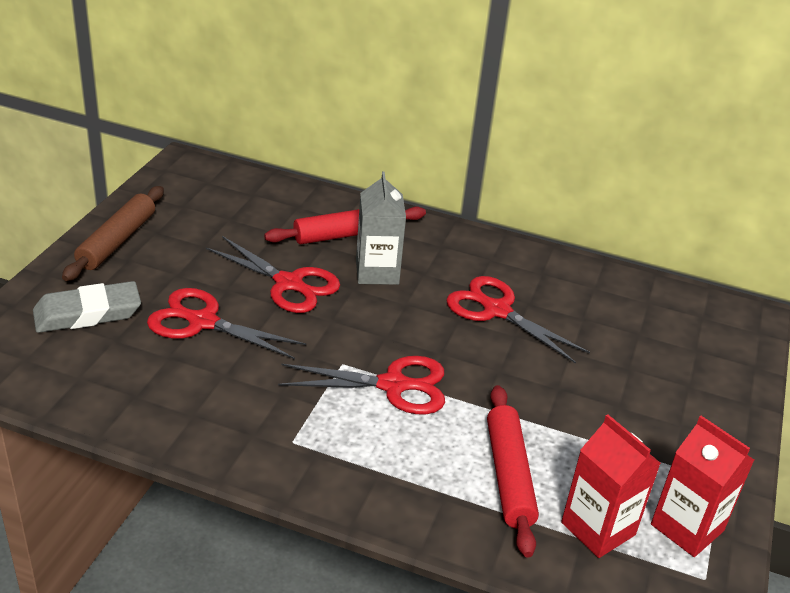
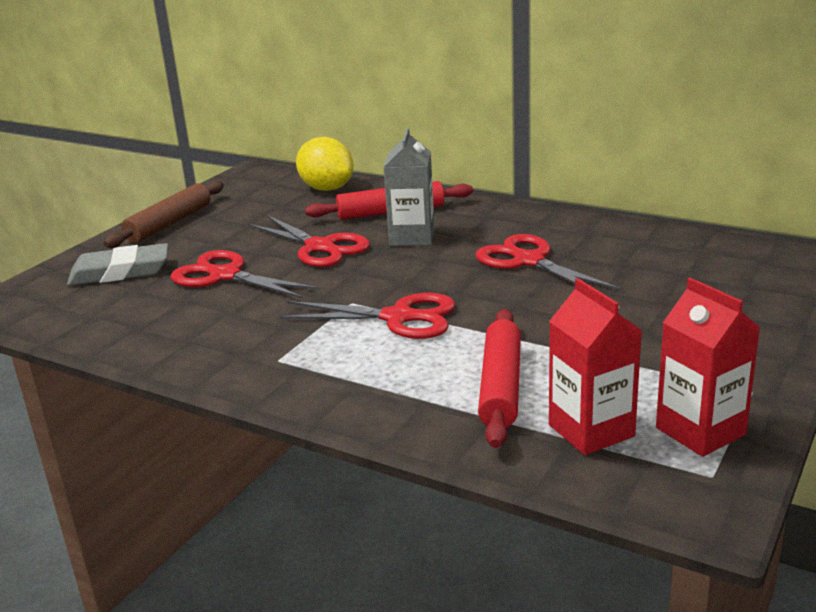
camera: 15 degrees right, 10 degrees down
(271, 195) = (327, 189): none -> yellow lemon

